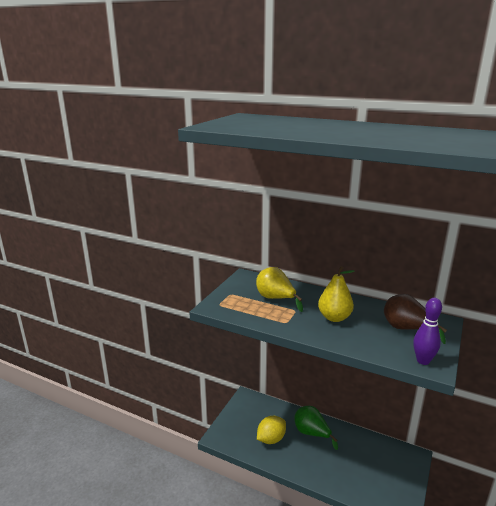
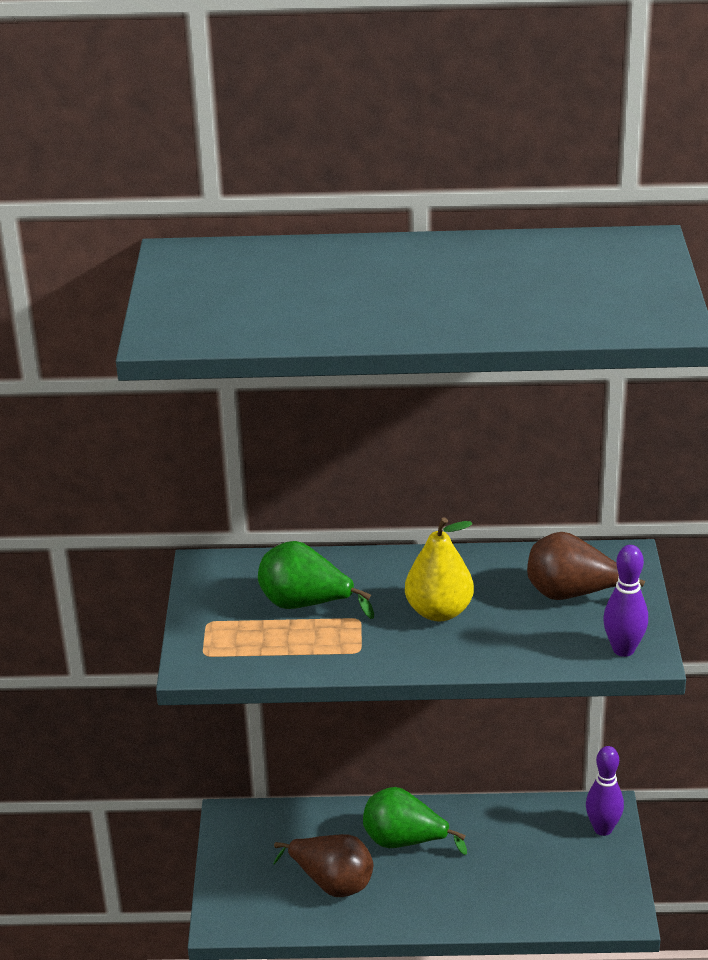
camera: 25 degrees left, 10 degrees up
(271, 439) = (332, 883): yellow lemon -> brown pear
(276, 299) = (306, 604): yellow pear -> green pear
(409, 463) = (603, 829): none -> purple bowling pin

